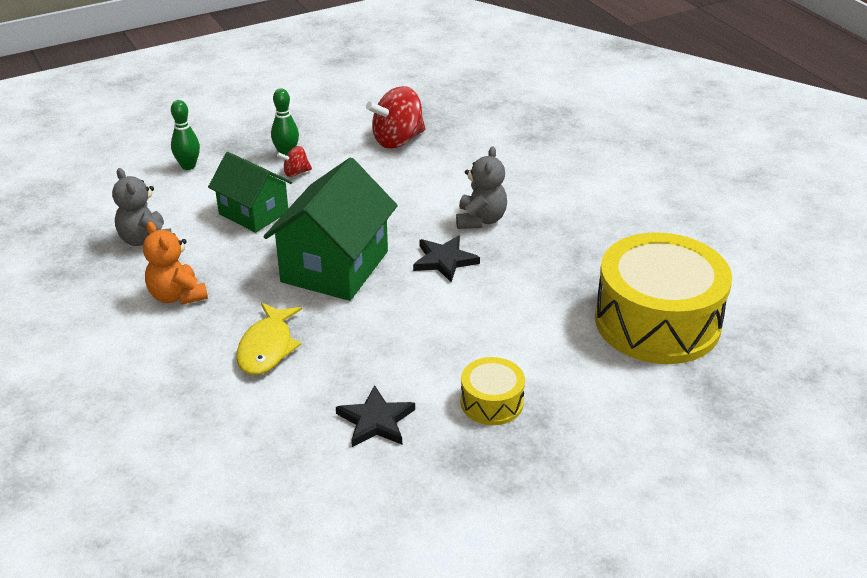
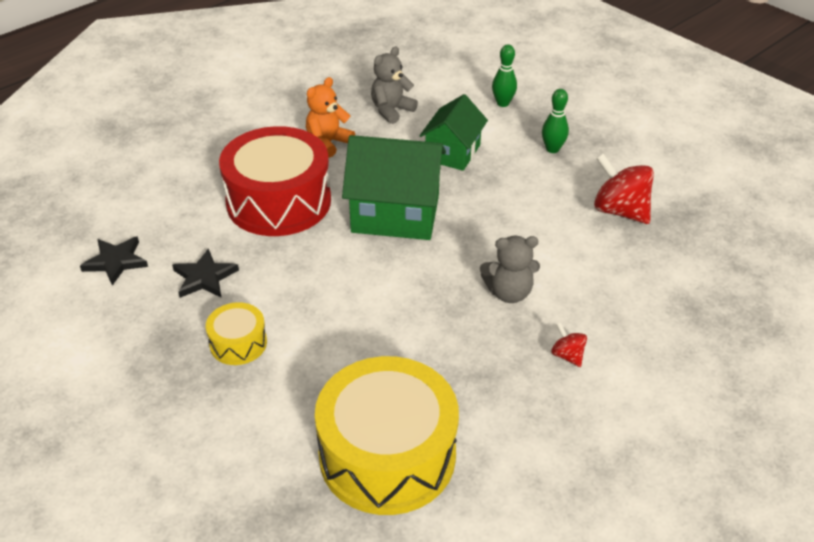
camera: 75 degrees right, 5 degrees up
(267, 348) = (278, 201): yellow fish -> red drum
(296, 173) = (525, 161): red spinning top -> red spinning top (567, 355)
(444, 260) = (431, 279): black star -> black star (116, 262)

